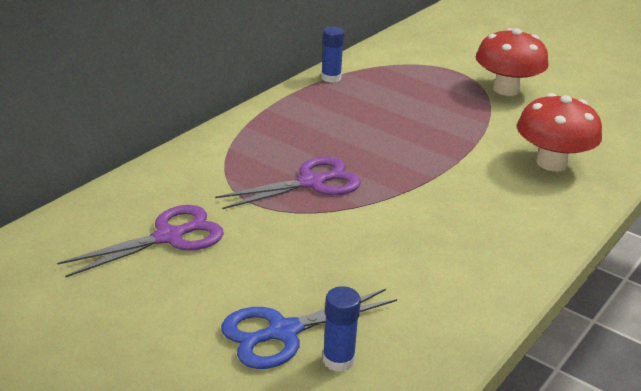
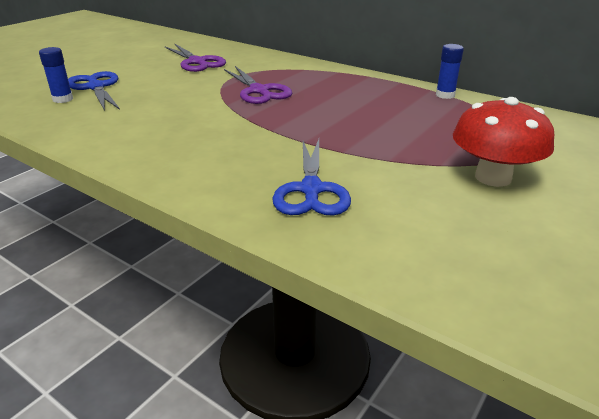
camera: 90 degrees right, 0 degrees up
(552, 163) = (311, 190): red mushroom -> blue scissors

